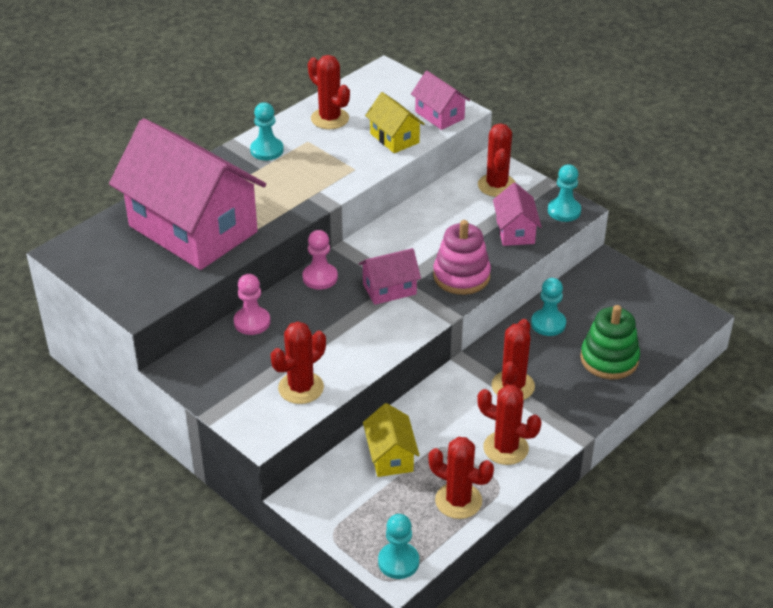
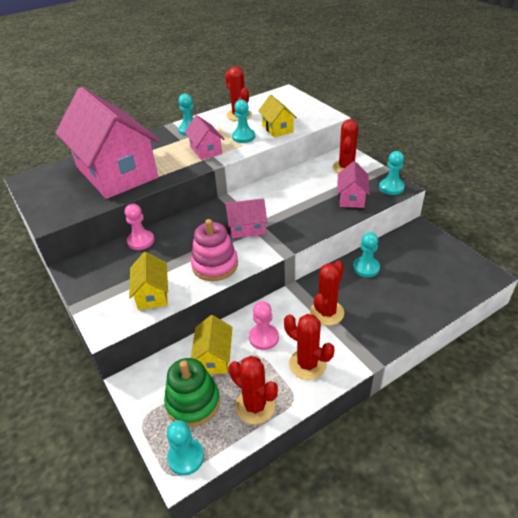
camera: 15 degrees right, 0 degrees up
(301, 388) = (152, 294): red cactus -> yellow house
(320, 277) = (201, 216): pink pawn -> pink pawn (264, 338)
(351, 156) = (243, 137): none -> turquoise pawn
(439, 115) = (313, 117): pink house -> pink house (206, 150)
(461, 276) = (303, 225): pink stacking toy -> pink stacking toy (215, 265)
(609, 359) = (409, 301): green stacking toy -> green stacking toy (193, 402)

